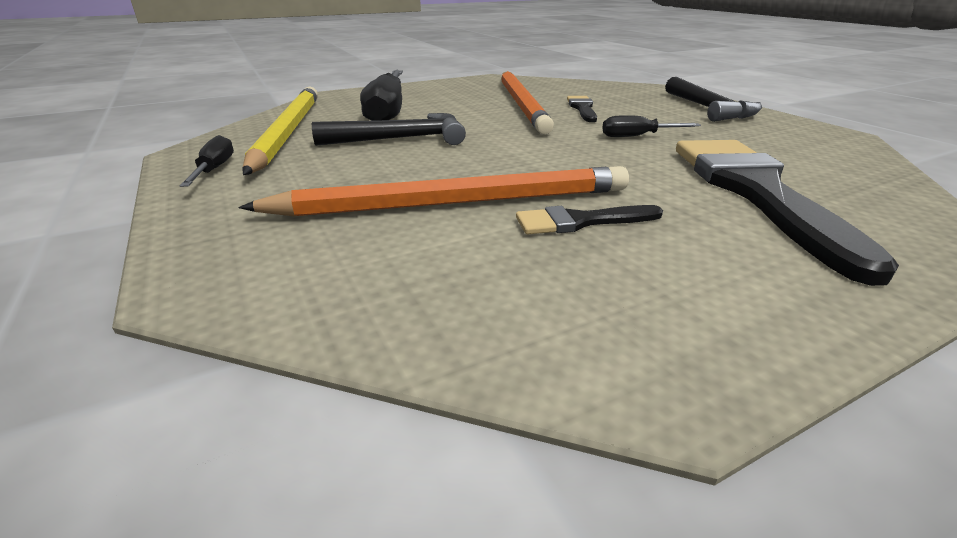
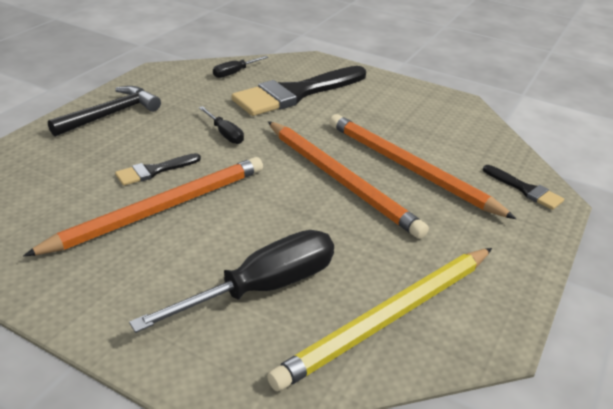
camera: 125 degrees left, 5 degrees up
(214, 169) = (494, 292): black screwdriver -> black screwdriver (235, 73)
(401, 139) = (336, 234): black hammer -> none
(481, 161) = (340, 180): none -> orange pencil
(580, 221) = (384, 130): black brush -> black brush (525, 189)

